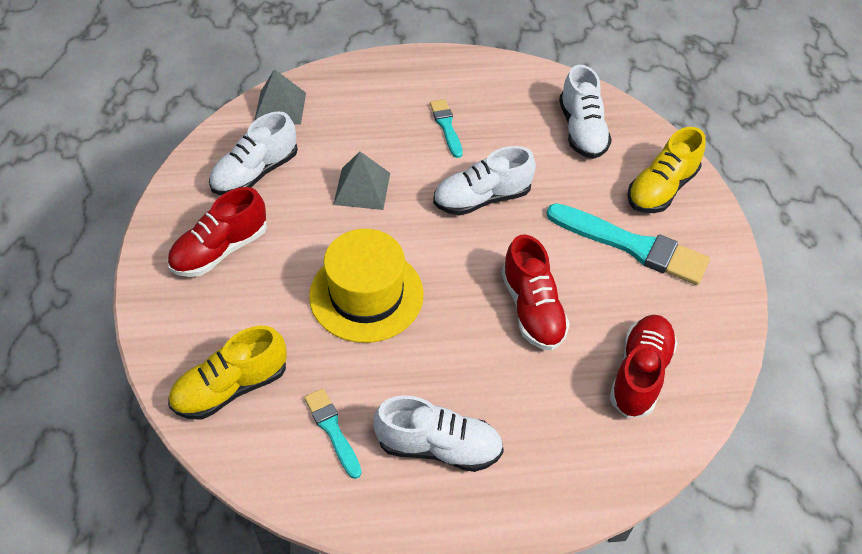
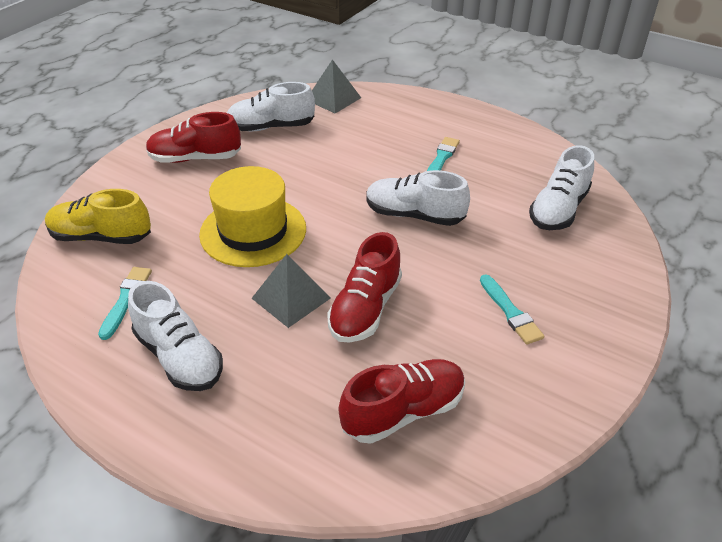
camera: 40 degrees right, 10 degrees down
(362, 188) = (330, 167): grey pyramid -> grey pyramid (291, 298)
(632, 246) = (510, 312): turquoise brush -> turquoise brush, size x0.53
(661, 189) = (590, 285): yellow shoe -> none

